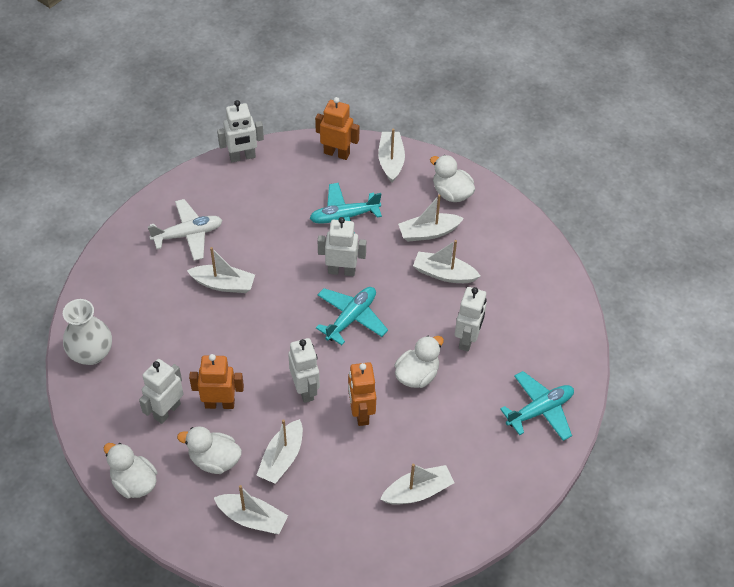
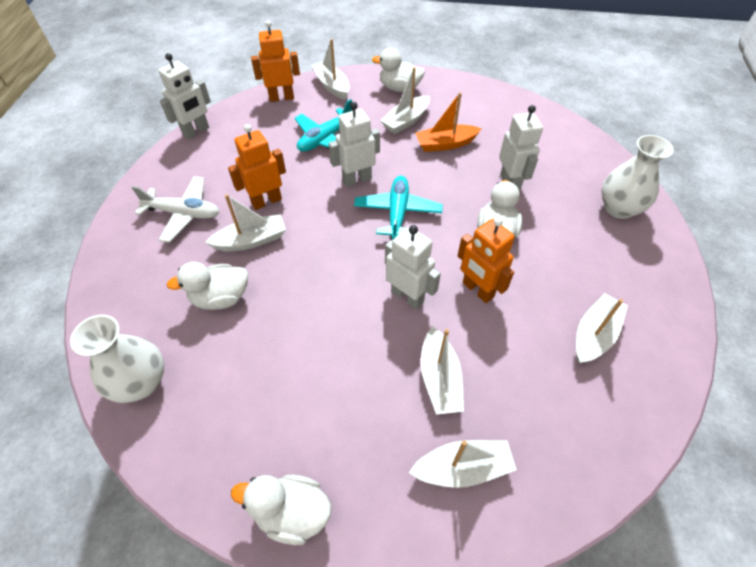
camera: 30 degrees left, 0 degrees up
(167, 411) = (275, 399): white robot -> none
(188, 234) = (183, 214): white plane -> white plane turned 60 degrees clockwise
(214, 460) = (369, 424): white duck -> white duck (221, 298)
(220, 403) = (330, 358): orange robot -> orange robot (266, 201)
(444, 274) = (445, 144): white boat -> orange boat
(540, 410) = (618, 208): turquoise plane -> white vase

